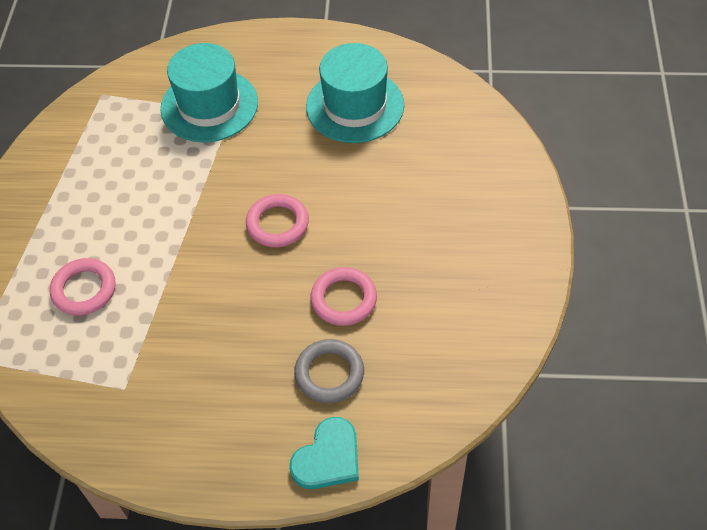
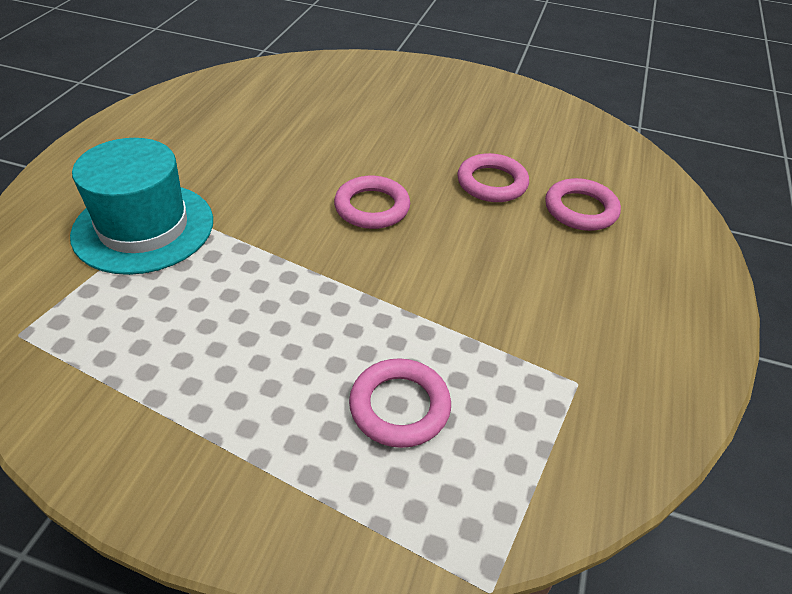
camera: 80 degrees left, 10 degrees down
(328, 458) = (678, 229): turquoise heart -> none
(329, 373) = (580, 209): grey ring -> pink ring
(355, 106) = (238, 125): turquoise hat -> none

